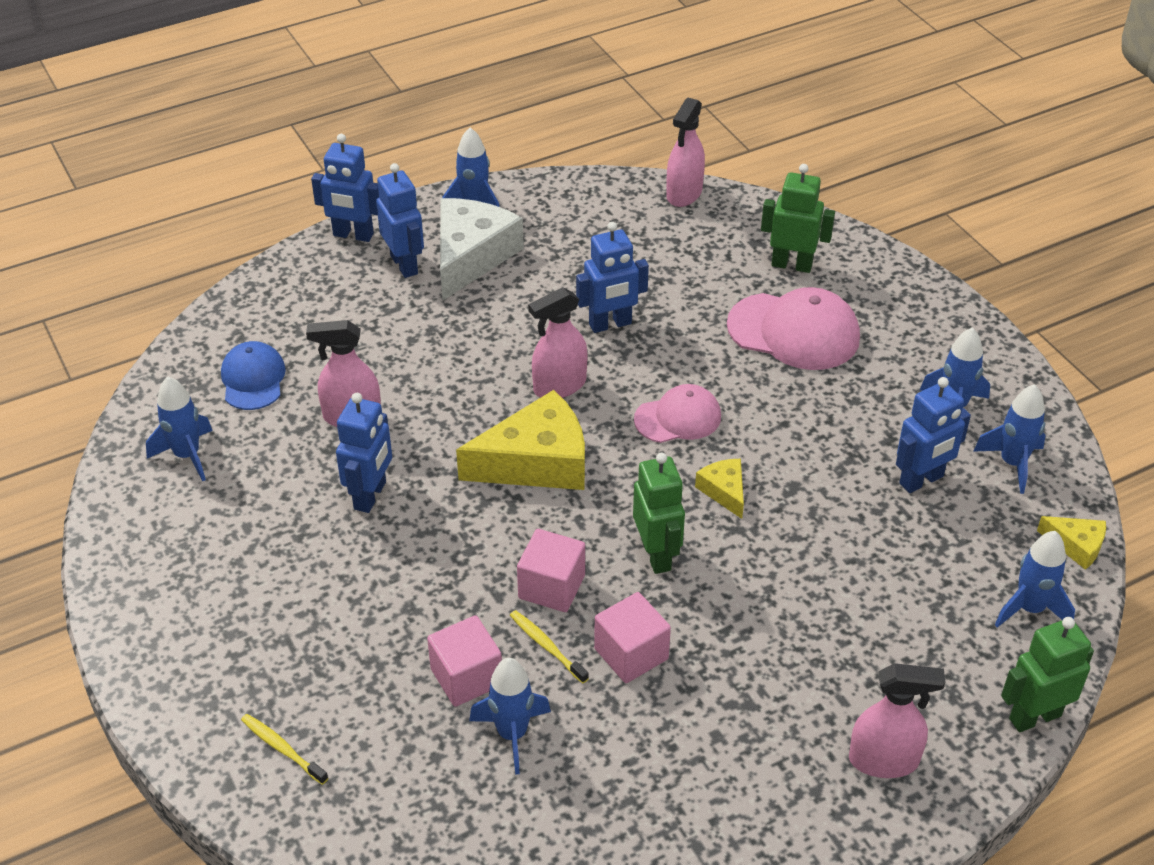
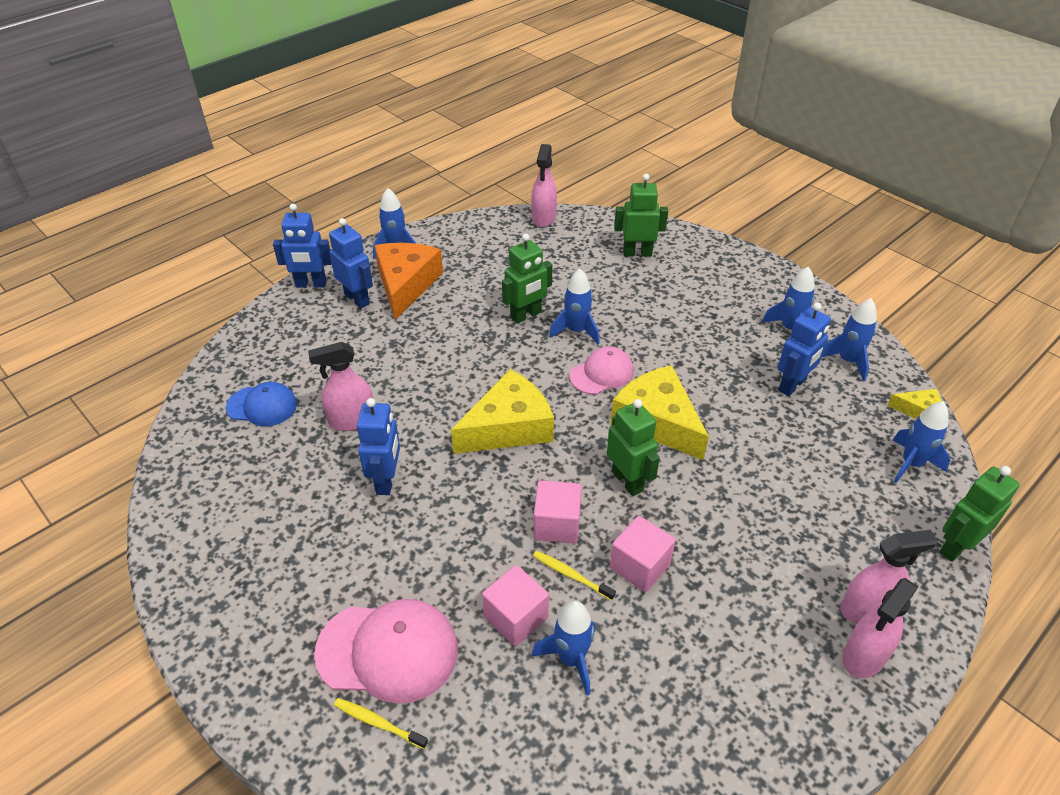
camera: 15 degrees left, 0 degrees up
(187, 455) = (223, 478): blue rocket -> blue rocket (576, 331)
(253, 379) = (262, 406): blue cap -> blue cap turned 120 degrees clockwise
(471, 256) = (406, 285): white cheese -> orange cheese
(559, 386) = (505, 366): pink spray bottle -> pink spray bottle (864, 656)
(610, 324) = (526, 315): blue robot -> green robot
(724, 491) = (657, 421): yellow cheese -> yellow cheese, size x2.07
(794, 332) = (658, 297): pink cap -> pink cap (388, 651)

